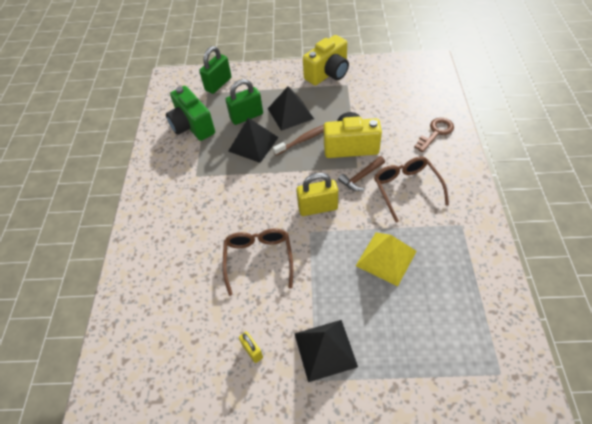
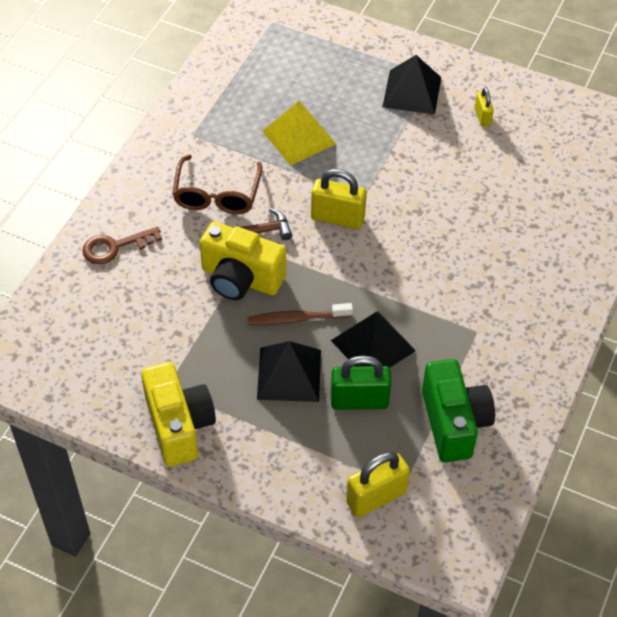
camera: 160 degrees left, 0 degrees up
(218, 84) = (376, 497): green padlock -> yellow padlock
(258, 259) = (438, 192): brown glasses -> none
(328, 73) = (179, 426): yellow camera -> yellow camera turned 90 degrees clockwise

